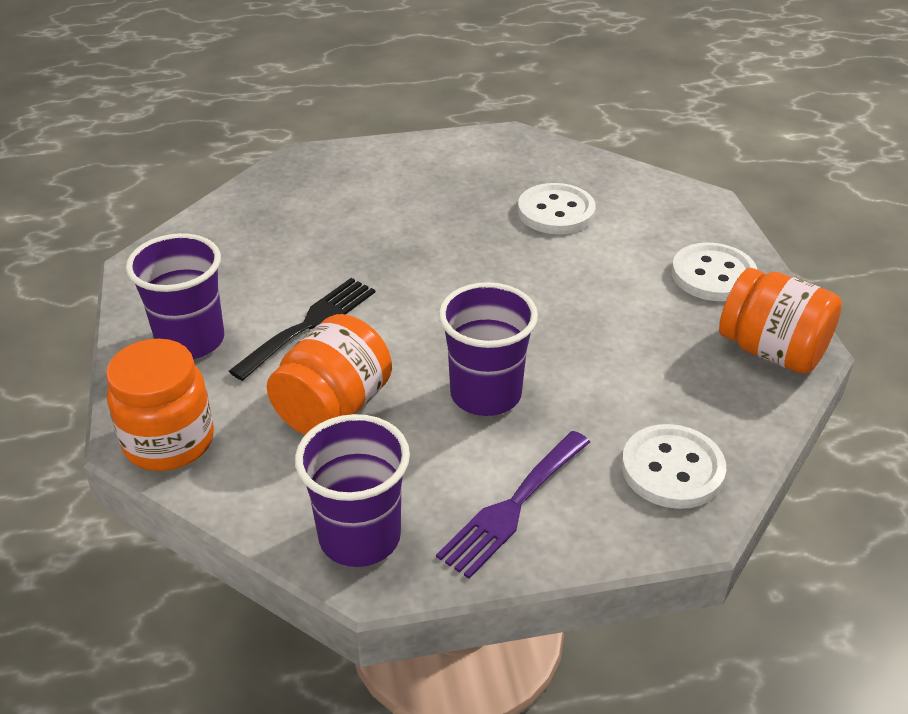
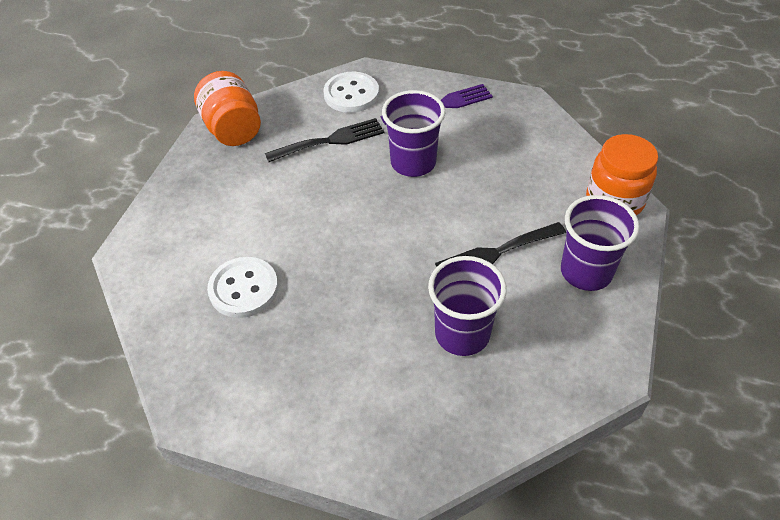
camera: 150 degrees left, 10 degrees up
(333, 408) = (507, 186): orange jar -> none
(360, 537) = (524, 116): purple cup -> purple cup (462, 334)
(625, 384) = (331, 140): none -> black fork
(713, 275) = (202, 188): white button -> none

